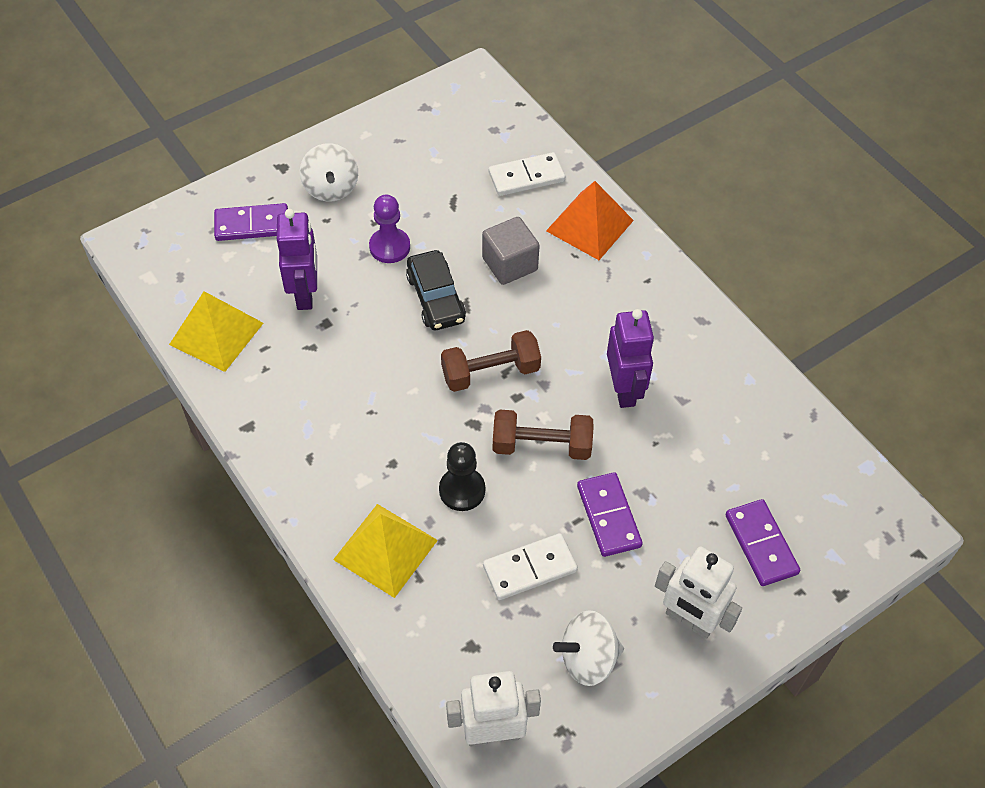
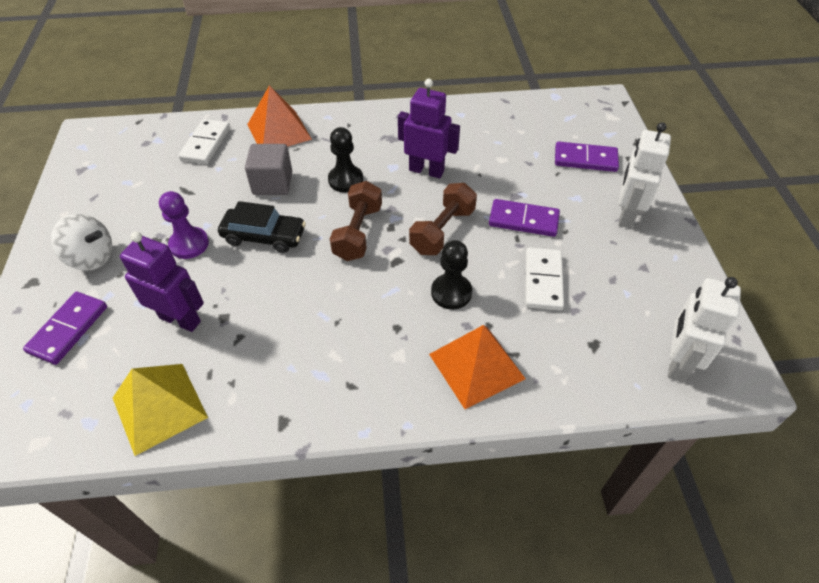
camera: 60 degrees left, 5 degrees down
(385, 549) = (476, 366): yellow pyramid -> orange pyramid
(557, 323) = (345, 180): none -> black pawn
(588, 659) = (634, 279): white spinning top -> none
(689, 620) = (626, 215): white robot -> white robot turned 135 degrees clockwise

